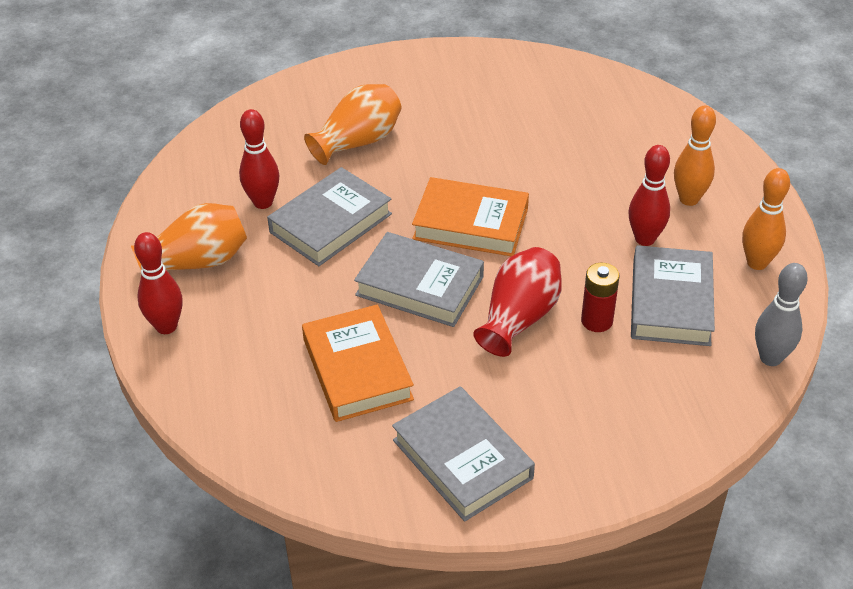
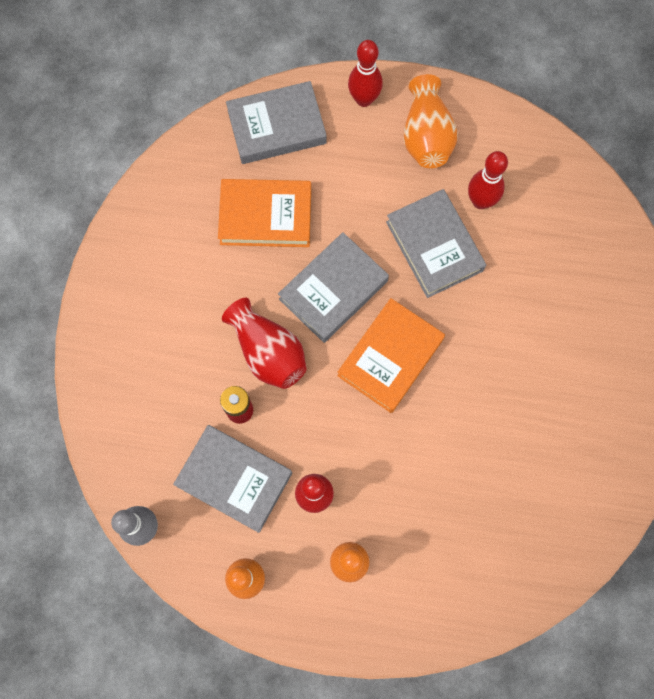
camera: 110 degrees right, 30 degrees up
(358, 141) = (535, 302): orange vase -> none
(462, 459) = (154, 258): grey book -> grey book (276, 127)

